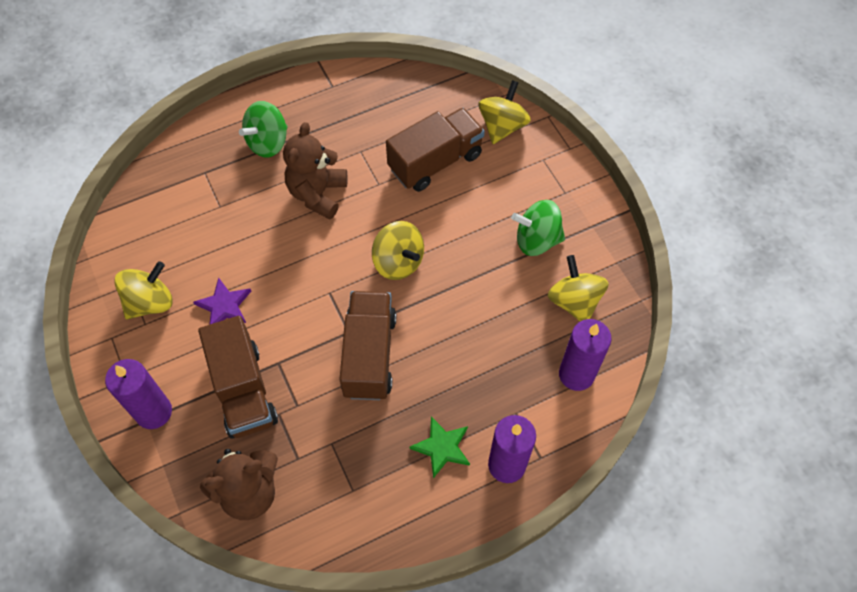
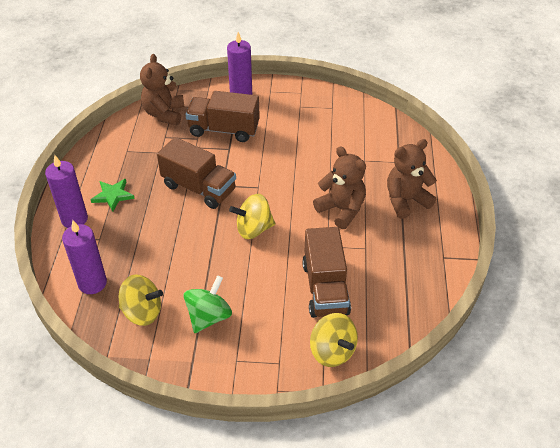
camera: 120 degrees right, 15 degrees down
(150, 302) = (312, 112): yellow spinning top -> none
(224, 306) = (286, 139): purple star -> none
(268, 143) = (406, 200): green spinning top -> brown teddy bear

